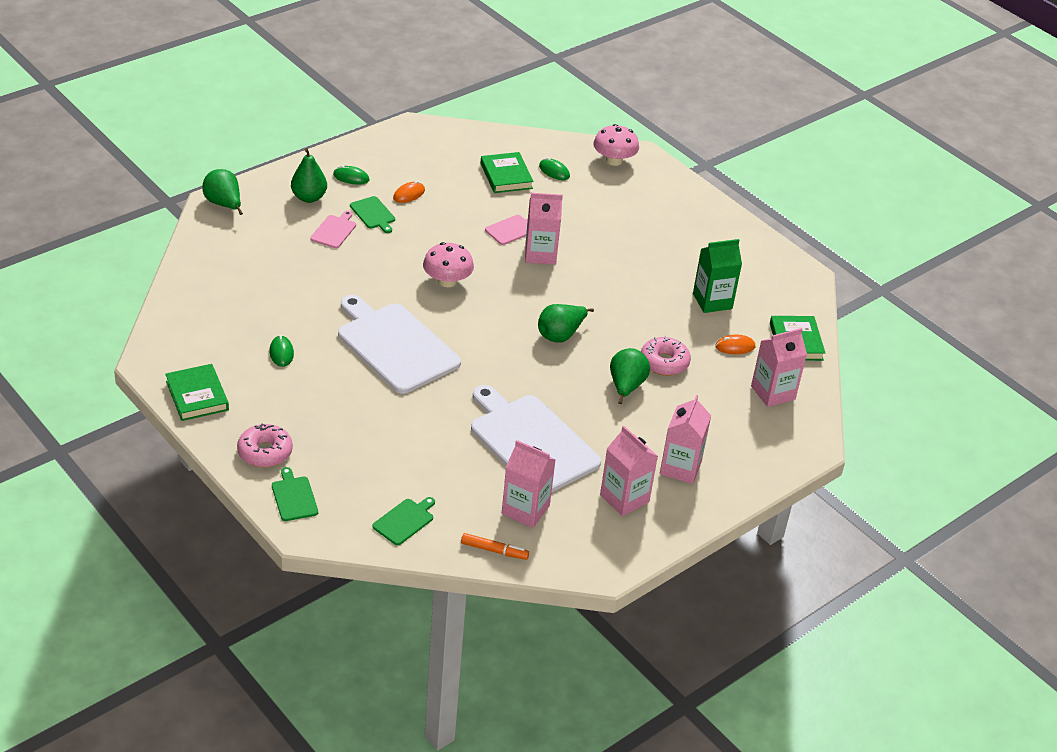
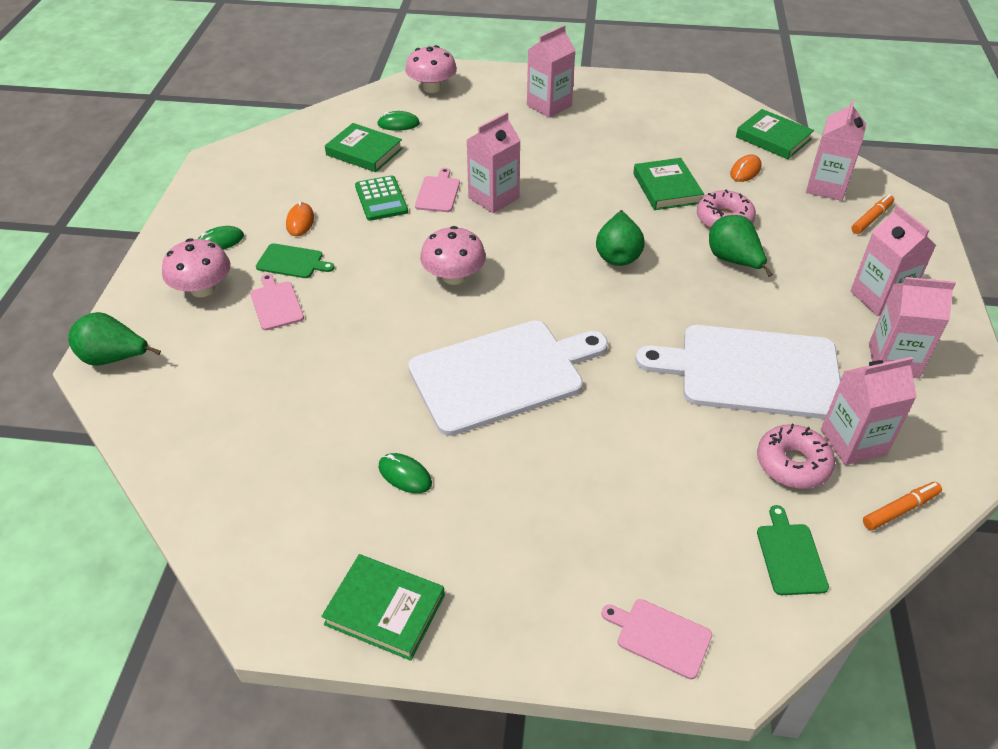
camera: 40 degrees left, 5 degrees up
(265, 452) = (554, 610): pink donut -> pink donut (792, 464)
(294, 497) = (660, 636): green cutting board -> pink cutting board
(309, 197) = (202, 289): green pear -> pink mushroom
(395, 345) = (502, 375): white cutting board -> white cutting board turned 150 degrees clockwise
(473, 211) = (381, 199): none -> green calculator
(661, 321) = (667, 188): none -> green book
(674, 221) = (549, 105): none -> pink carton
(712, 301) = (674, 147): green carton -> none
(766, 429) = (871, 218): none -> orange marker

